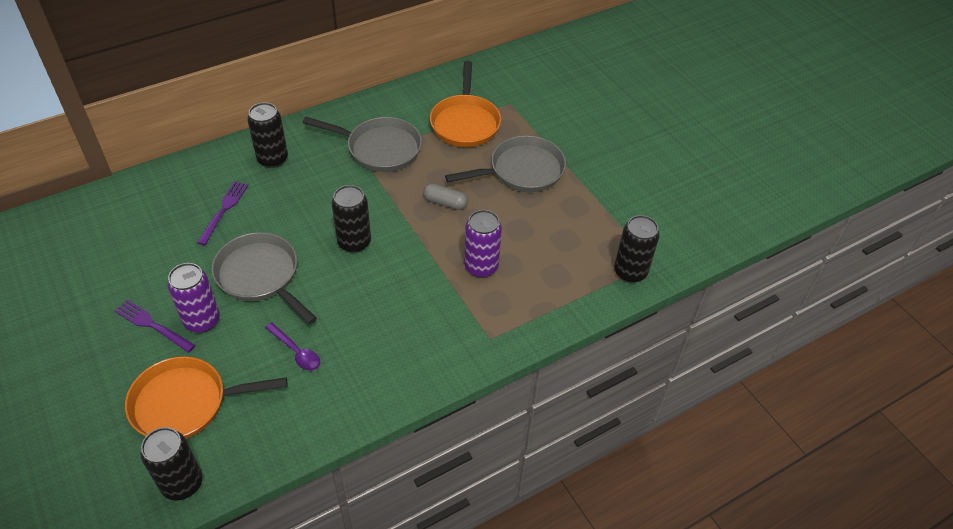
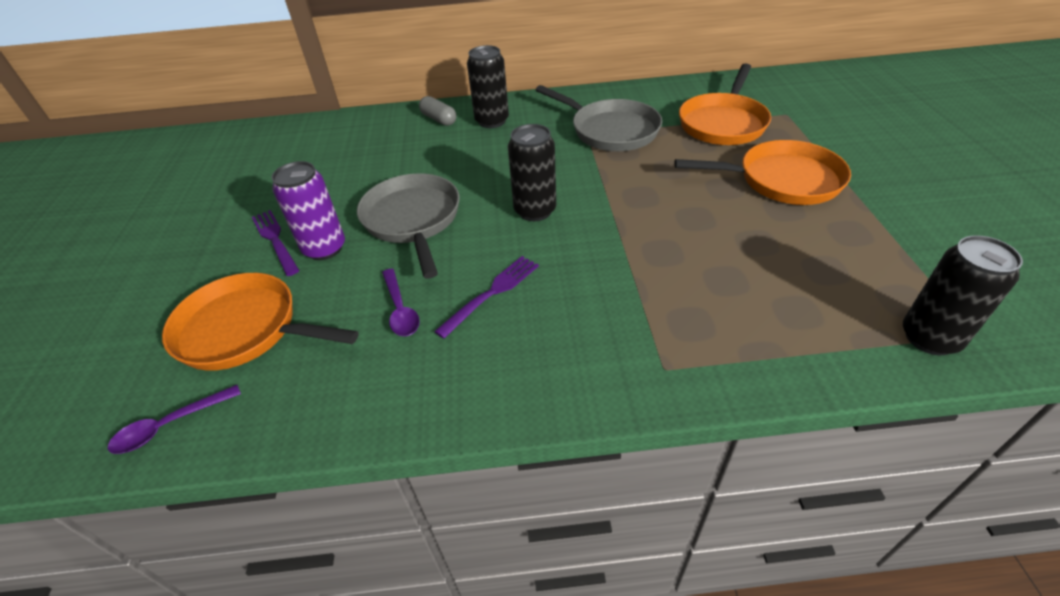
camera: 30 degrees right, 5 degrees down
(182, 483) = (169, 426): black can -> purple spoon
(223, 210) = (416, 154): purple fork -> purple fork (491, 293)
(445, 202) = (665, 193): grey capsule -> grey capsule (439, 119)
(481, 267) = (686, 273): purple can -> none
(522, 171) = (782, 180): grey pan -> orange pan

